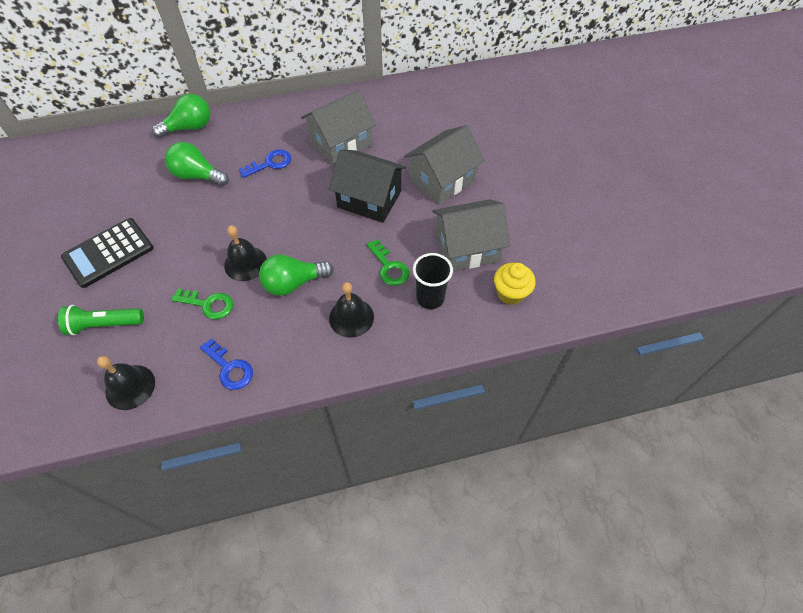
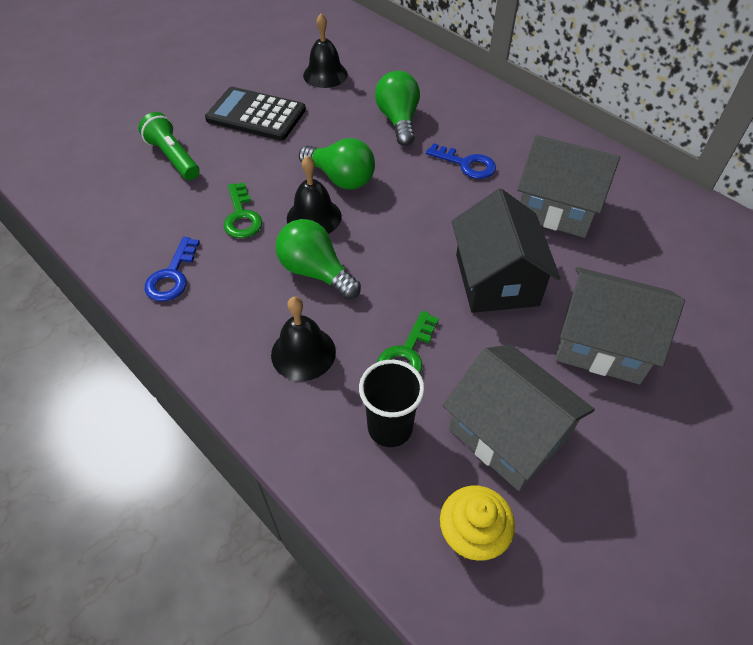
camera: 60 degrees right, 5 degrees down
(130, 387) = (113, 213): black bell -> black bell (325, 74)
(189, 127) = (455, 81): green light bulb -> green light bulb (341, 178)

